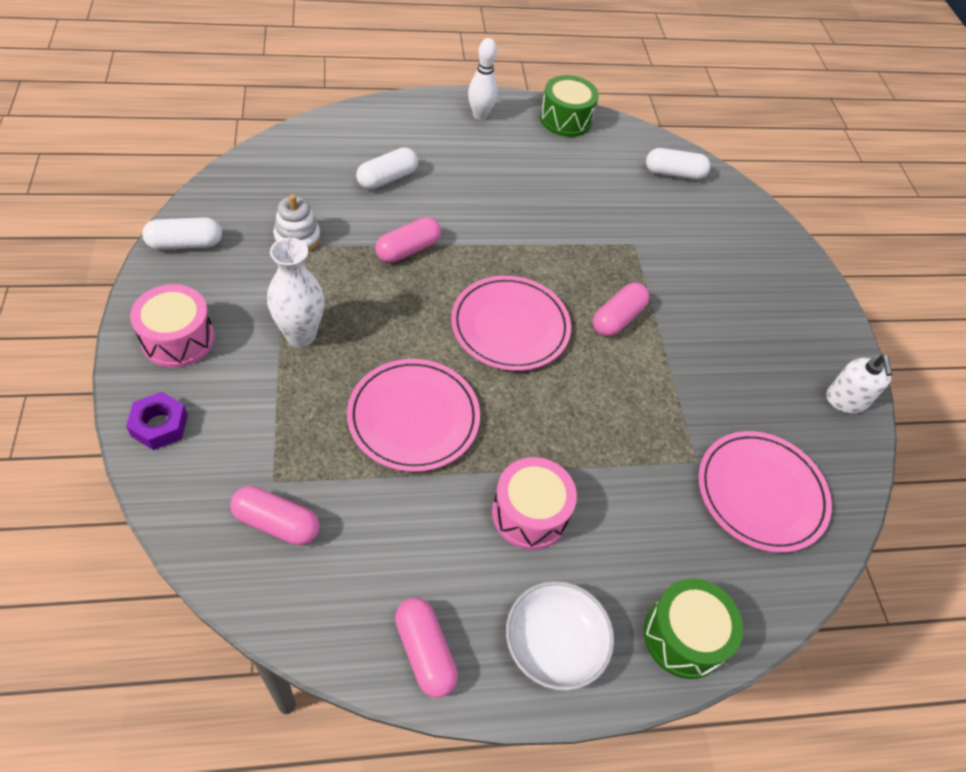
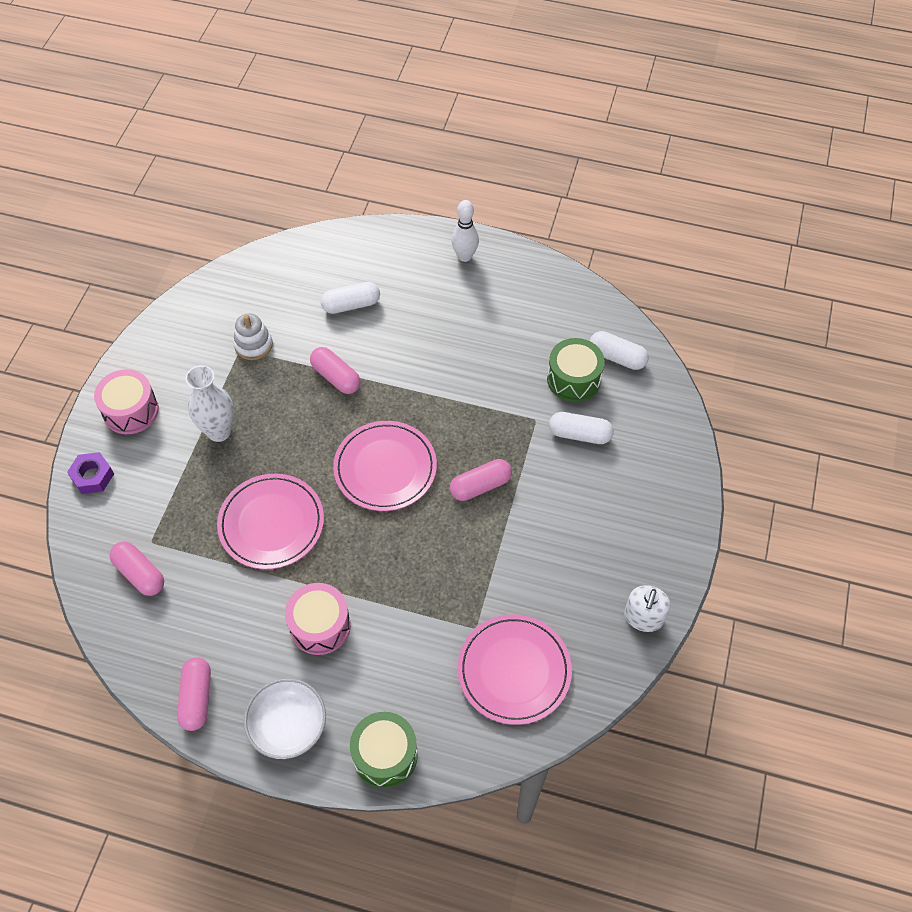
camera: 30 degrees right, 5 degrees up
(185, 244) = (167, 330): white capsule -> white capsule (580, 434)
(408, 250) = (336, 377): pink capsule -> pink capsule turned 60 degrees clockwise
(565, 119) = (543, 277): green drum -> green drum (573, 379)

